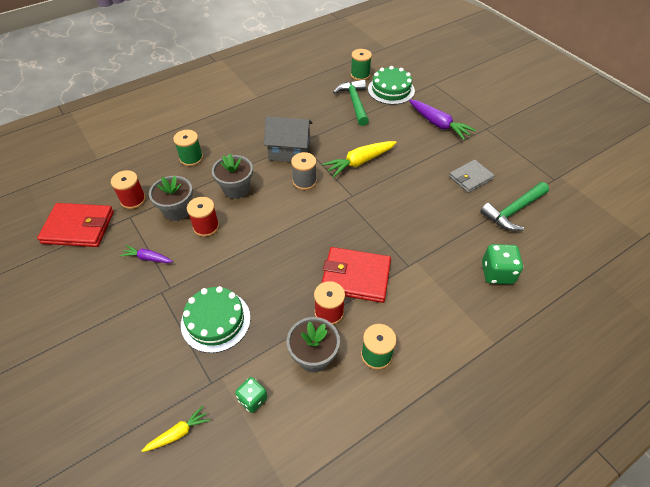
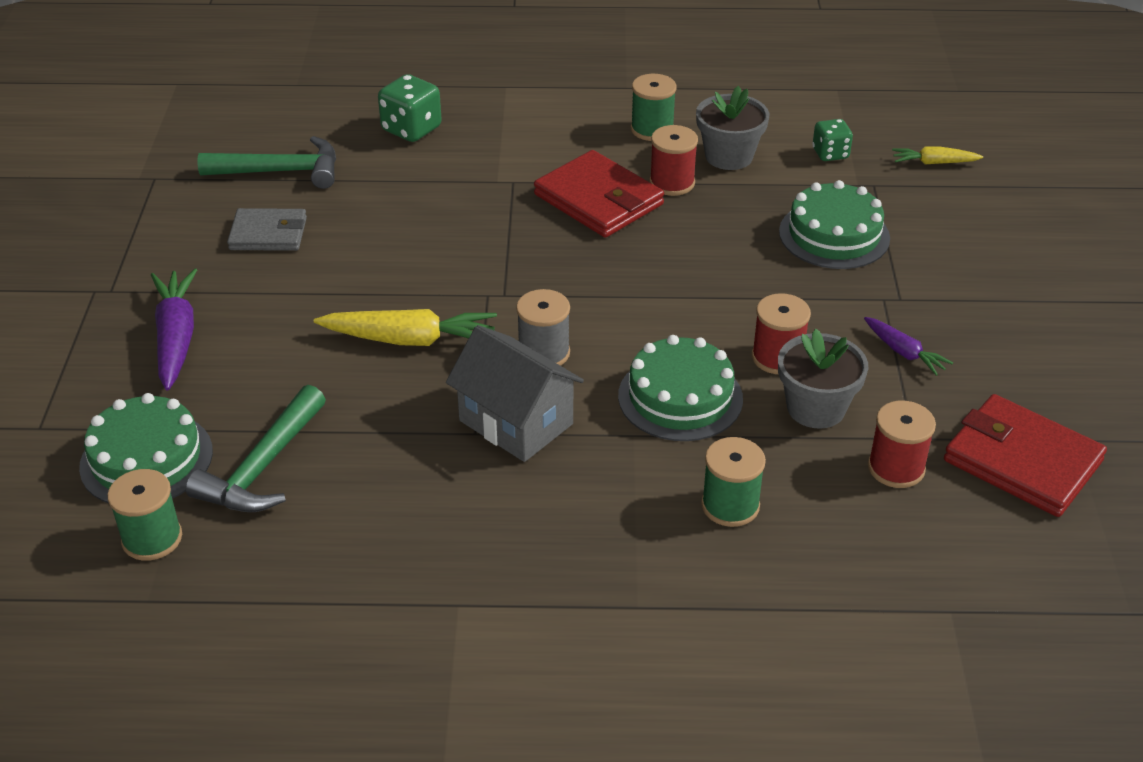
camera: 145 degrees left, 10 degrees down
(236, 189) = (680, 397): grey flower pot -> green cake

